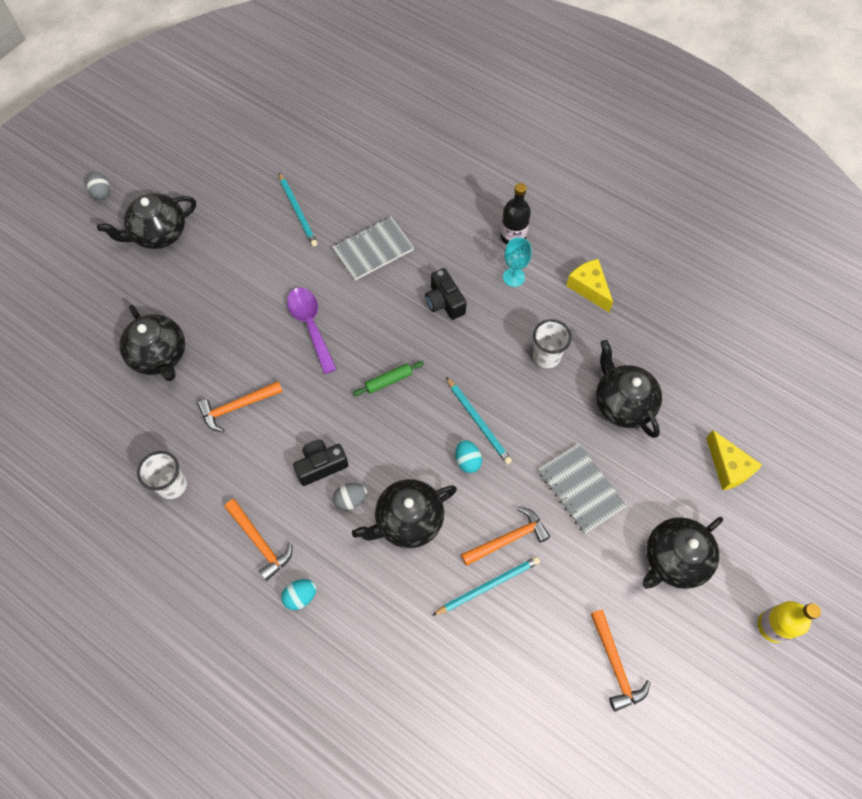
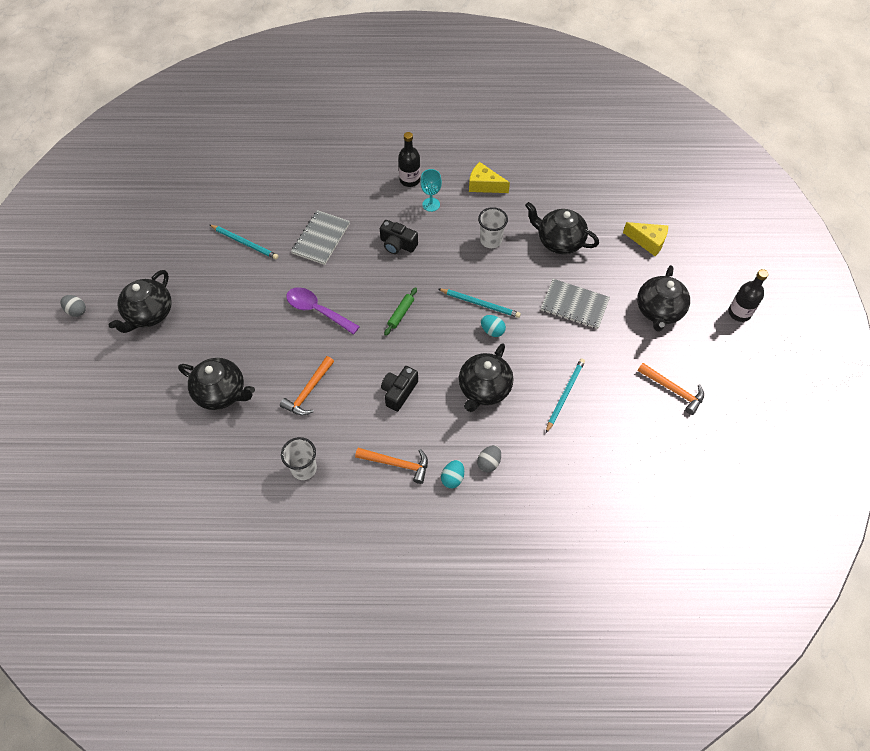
camera: 35 degrees left, 5 degrees down
(351, 500) = (436, 400): grey egg -> grey egg (488, 463)
(508, 539) = (555, 360): orange hammer -> none
(772, 626) = (739, 313): yellow bottle -> black bottle

